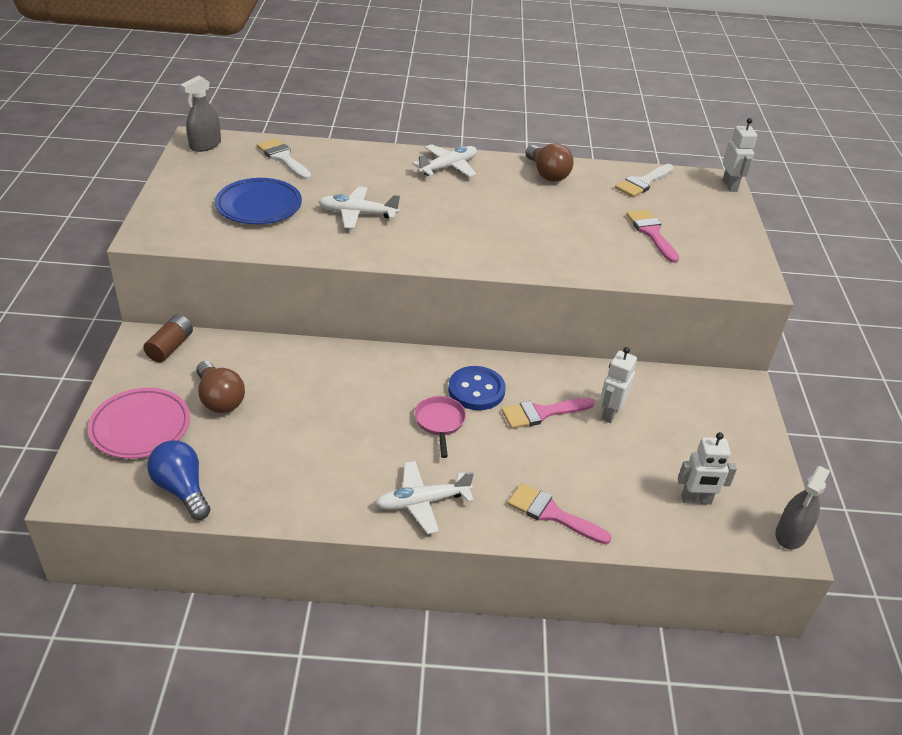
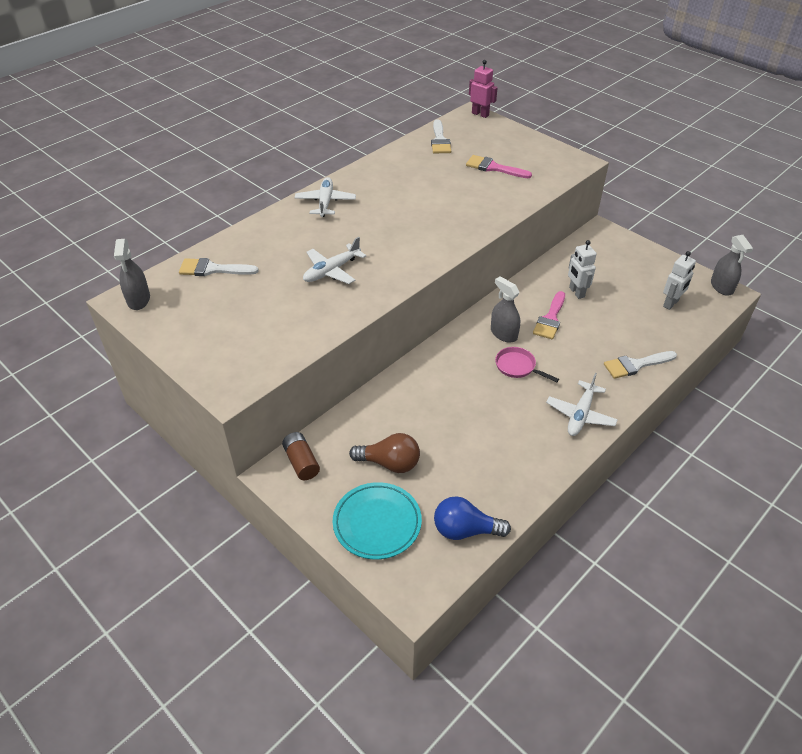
camera: 45 degrees left, 5 degrees up
(140, 427) = (377, 523): pink plate -> turquoise plate
(259, 206) = (262, 312): blue plate -> none
(476, 390) = (503, 334): blue button -> grey spray bottle
(547, 174) = (385, 169): brown light bulb -> none
(551, 514) = (635, 365): pink brush -> white brush
(730, 186) = (480, 114): white robot -> pink robot

